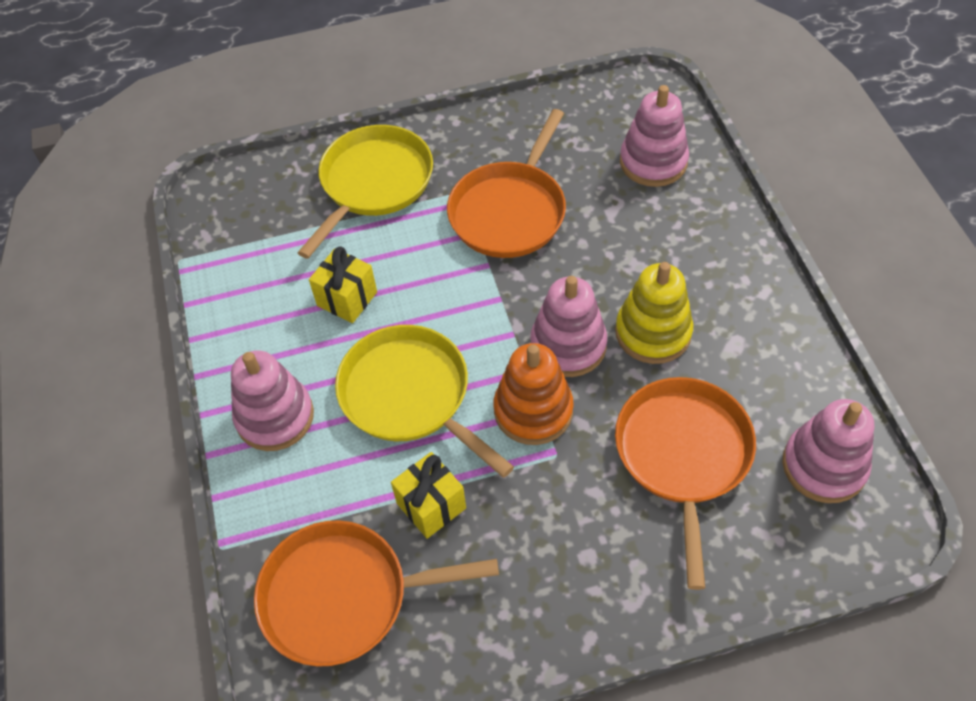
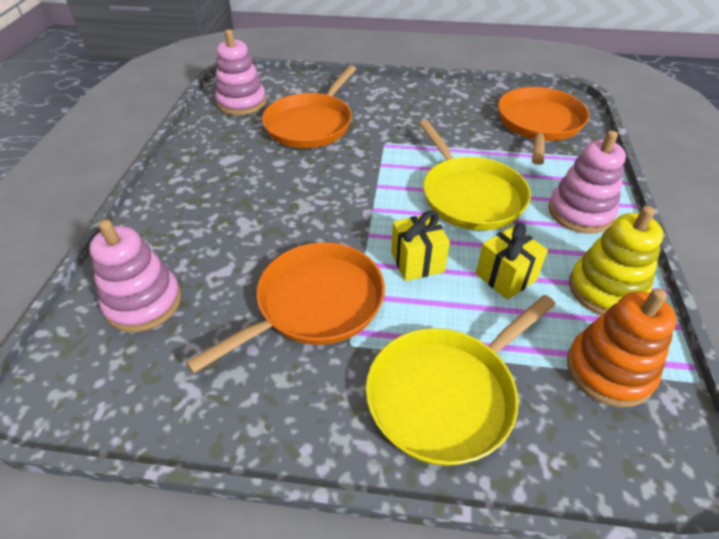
camera: 160 degrees left, 10 degrees down
(343, 596) = (539, 124): orange pan -> orange pan turned 90 degrees counterclockwise
(431, 505) = (474, 143): yellow gift -> yellow gift (417, 262)
(533, 410) = (386, 165): orange stacking toy -> orange stacking toy (609, 370)
(568, 345) = (338, 190): pink stacking toy -> none
(653, 332) = (273, 180): yellow stacking toy -> yellow stacking toy (606, 290)

